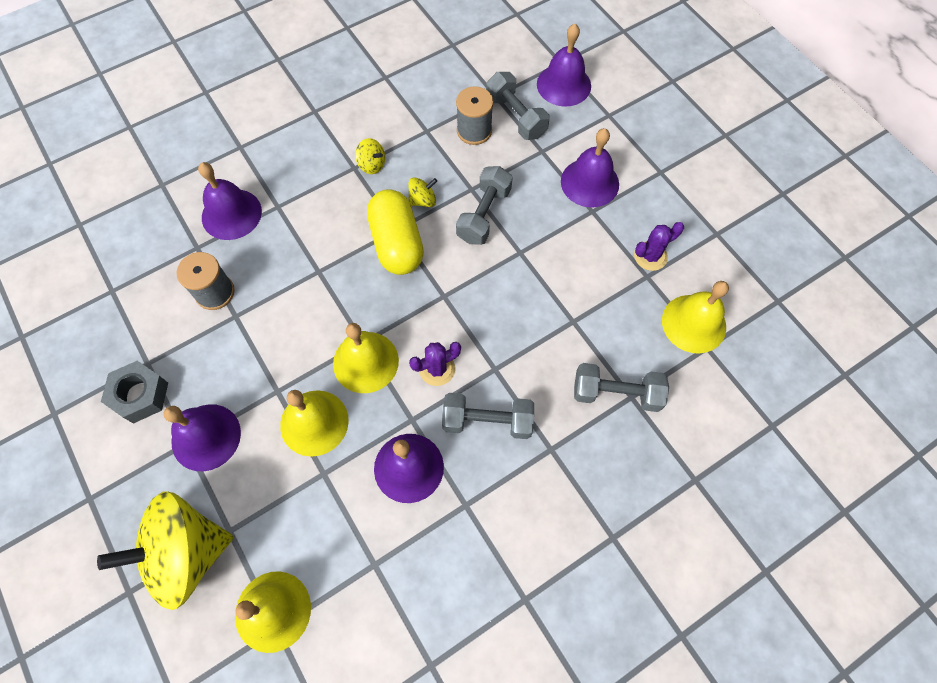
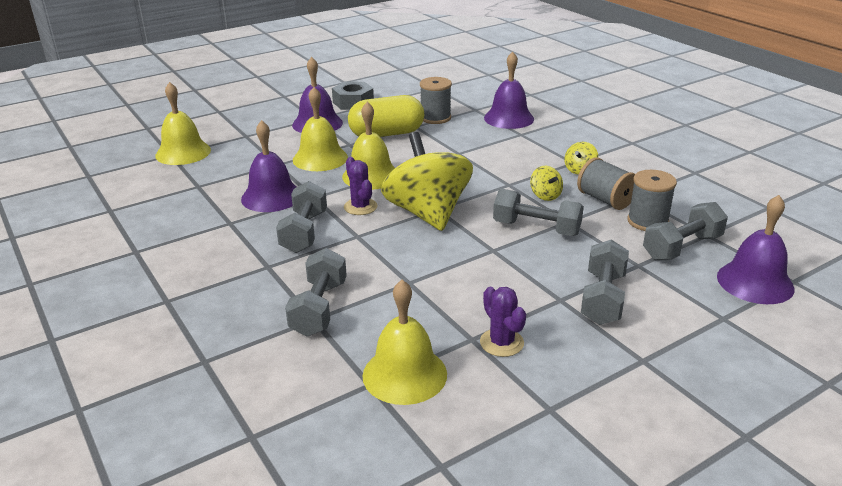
camera: 90 degrees right, 35 degrees down
(187, 553) = (236, 124): yellow spinning top -> yellow spinning top (427, 213)
(397, 243) = (492, 185): yellow capsule -> yellow capsule (387, 134)
(434, 154) = (605, 200): none -> grey spool
(589, 182) = (603, 298): purple bell -> grey dumbbell

